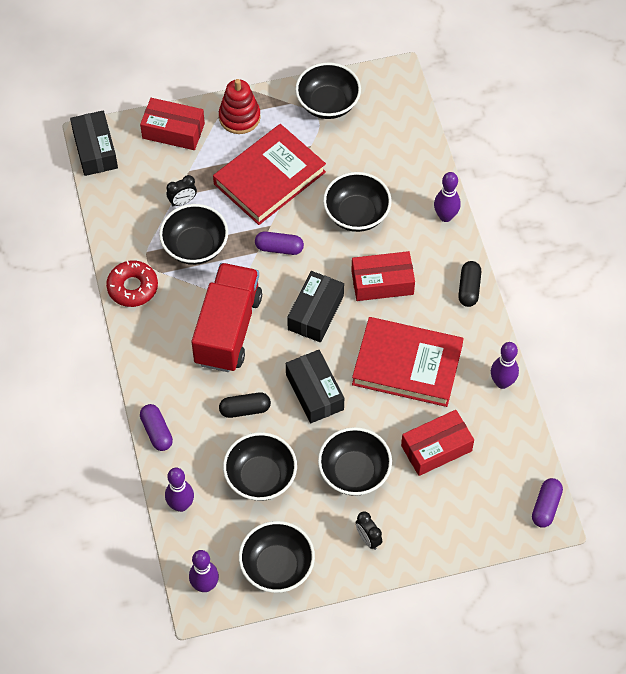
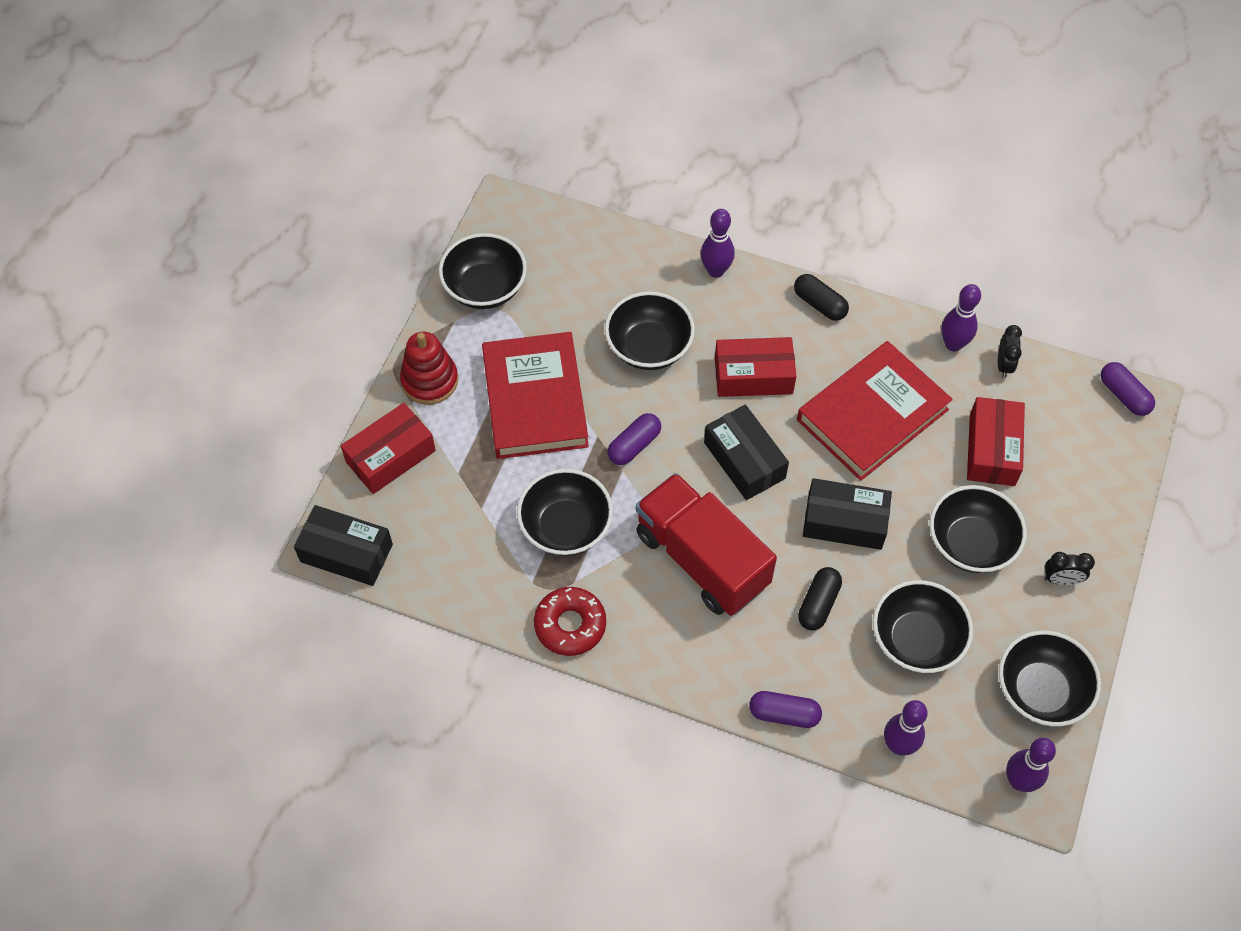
camera: 55 degrees left, 0 degrees up
(182, 201) = (495, 504): black clock -> black clock (1004, 365)
(382, 282) = (753, 376): red box -> red box turned 60 degrees clockwise

